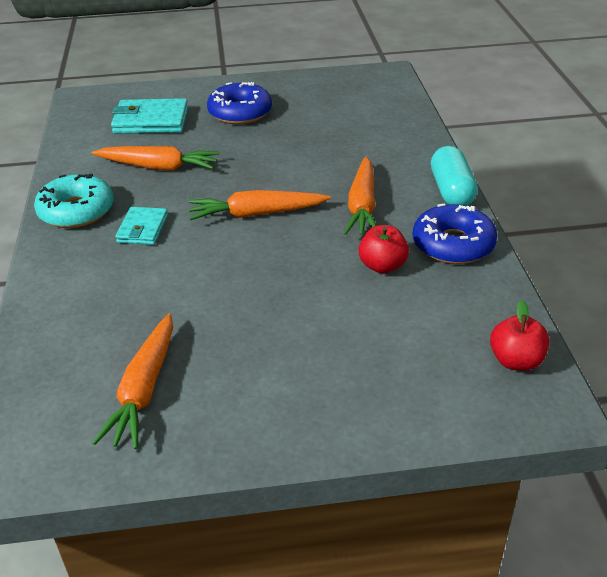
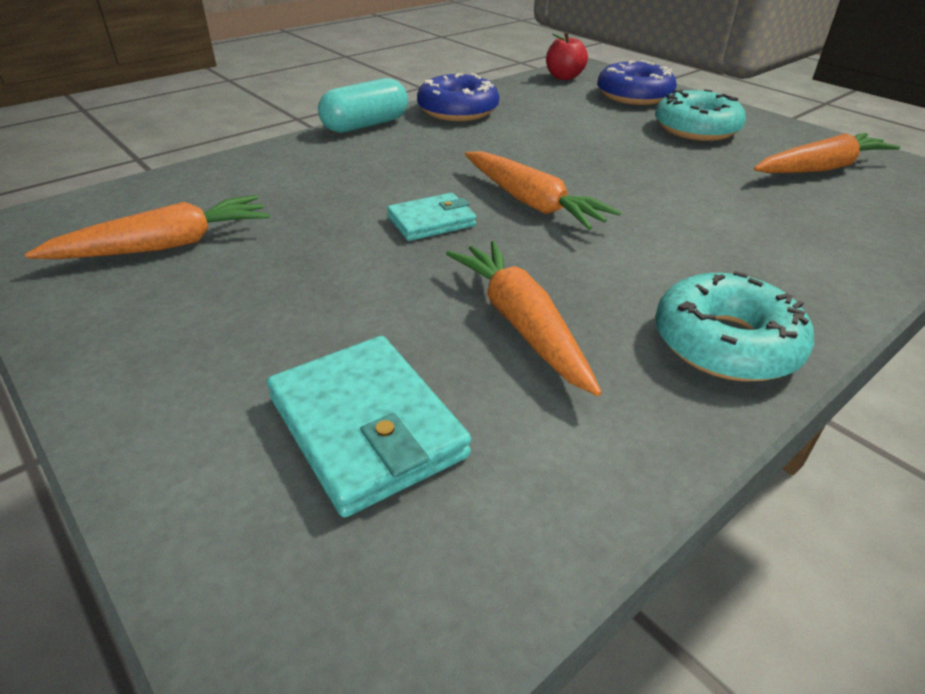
camera: 125 degrees left, 0 degrees up
(143, 229) = (667, 263): turquoise wallet -> turquoise wallet (431, 221)
(240, 113) = (254, 319): blue donut -> blue donut (634, 95)
(289, 369) = (696, 129): none -> turquoise donut
(362, 206) = (443, 155): orange carrot -> orange carrot (166, 245)
(382, 266) = (527, 127): red apple -> none

